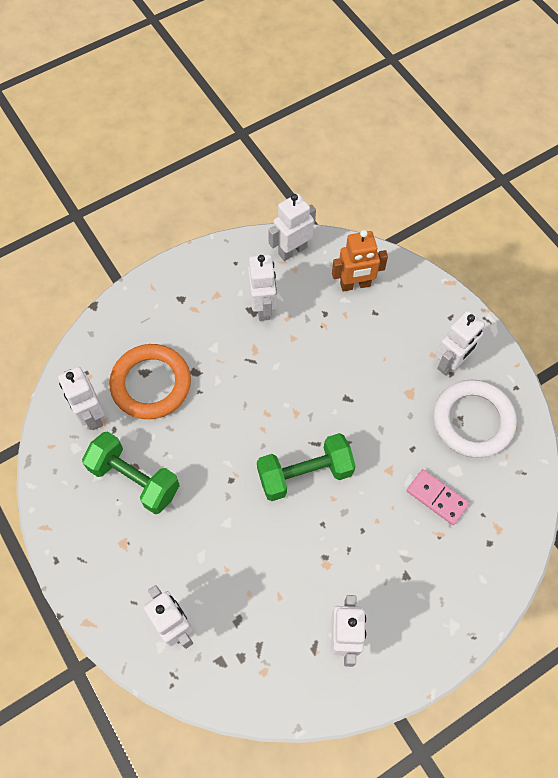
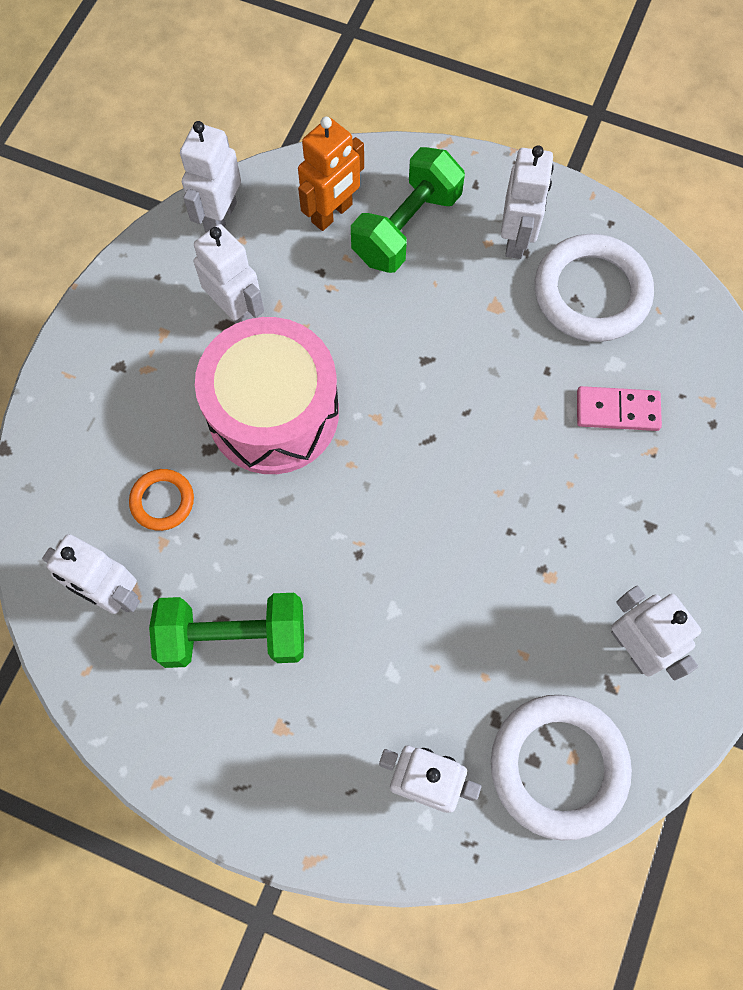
camera: 35 degrees left, 5 degrees up
(151, 384) = (162, 501): orange ring -> orange ring, size x0.51
(242, 374) = (273, 412): none -> pink drum
(252, 670) = (558, 766): none -> white ring
(305, 474) = (443, 485): green dumbbell -> green dumbbell (406, 227)

